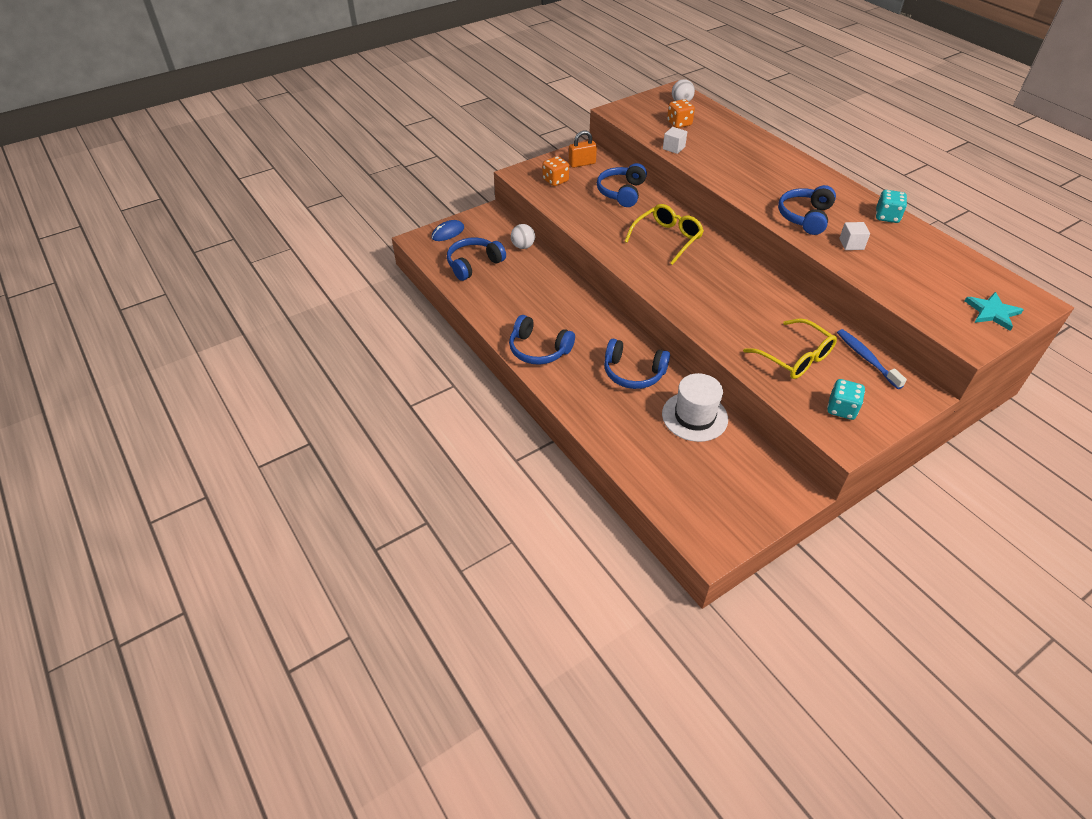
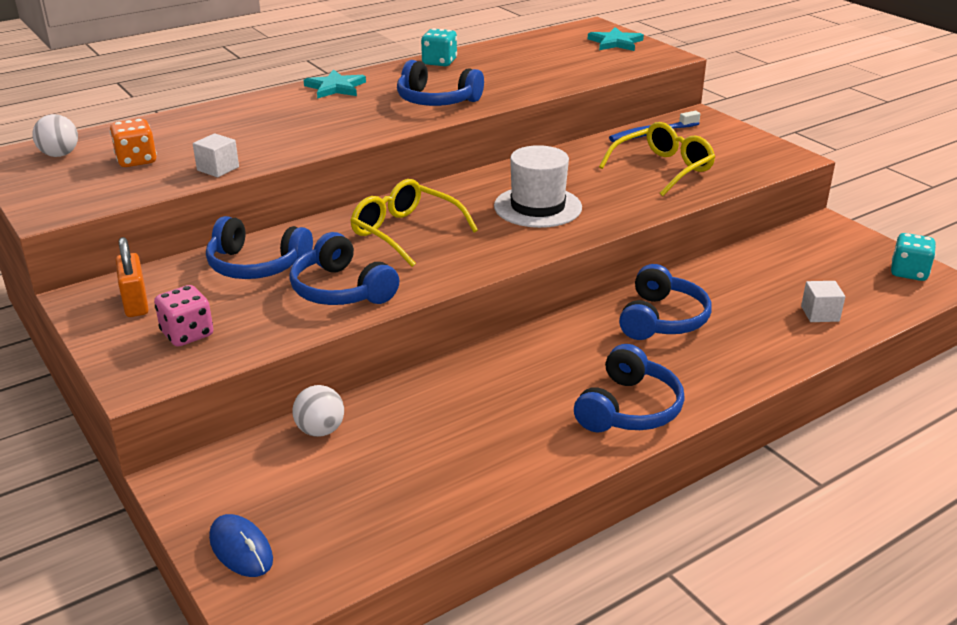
camera: 90 degrees left, 15 degrees down
(473, 264) = (372, 499): blue headphones -> blue headphones (341, 290)
(555, 180) = (187, 334): orange dice -> pink dice
(694, 416) = (733, 277): white hat -> white hat (537, 207)
(813, 176) = (335, 87): none -> turquoise star
(841, 409) = (741, 154): turquoise dice -> turquoise dice (908, 272)
(851, 244) = (498, 84): white cube -> white cube (820, 314)

